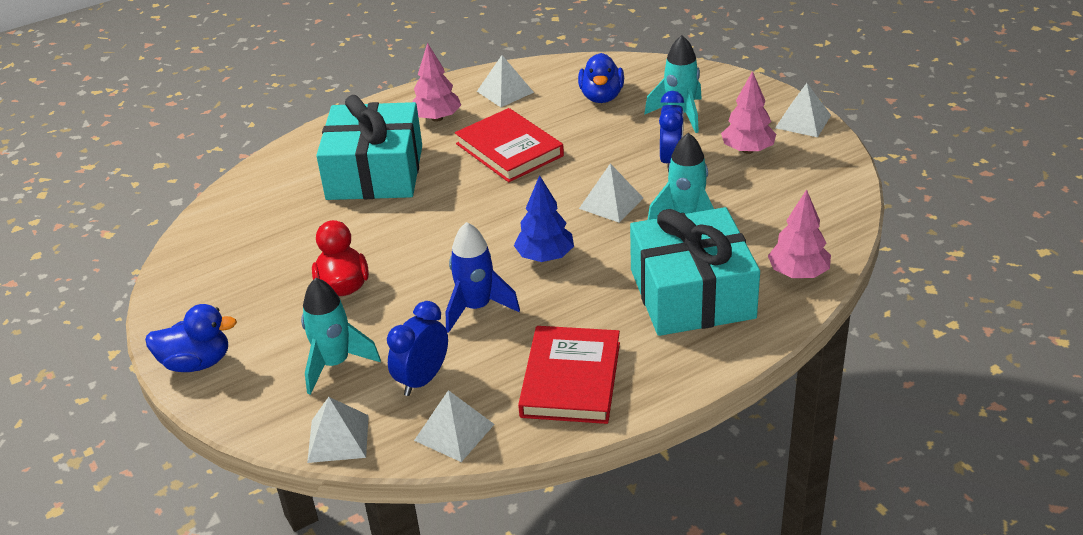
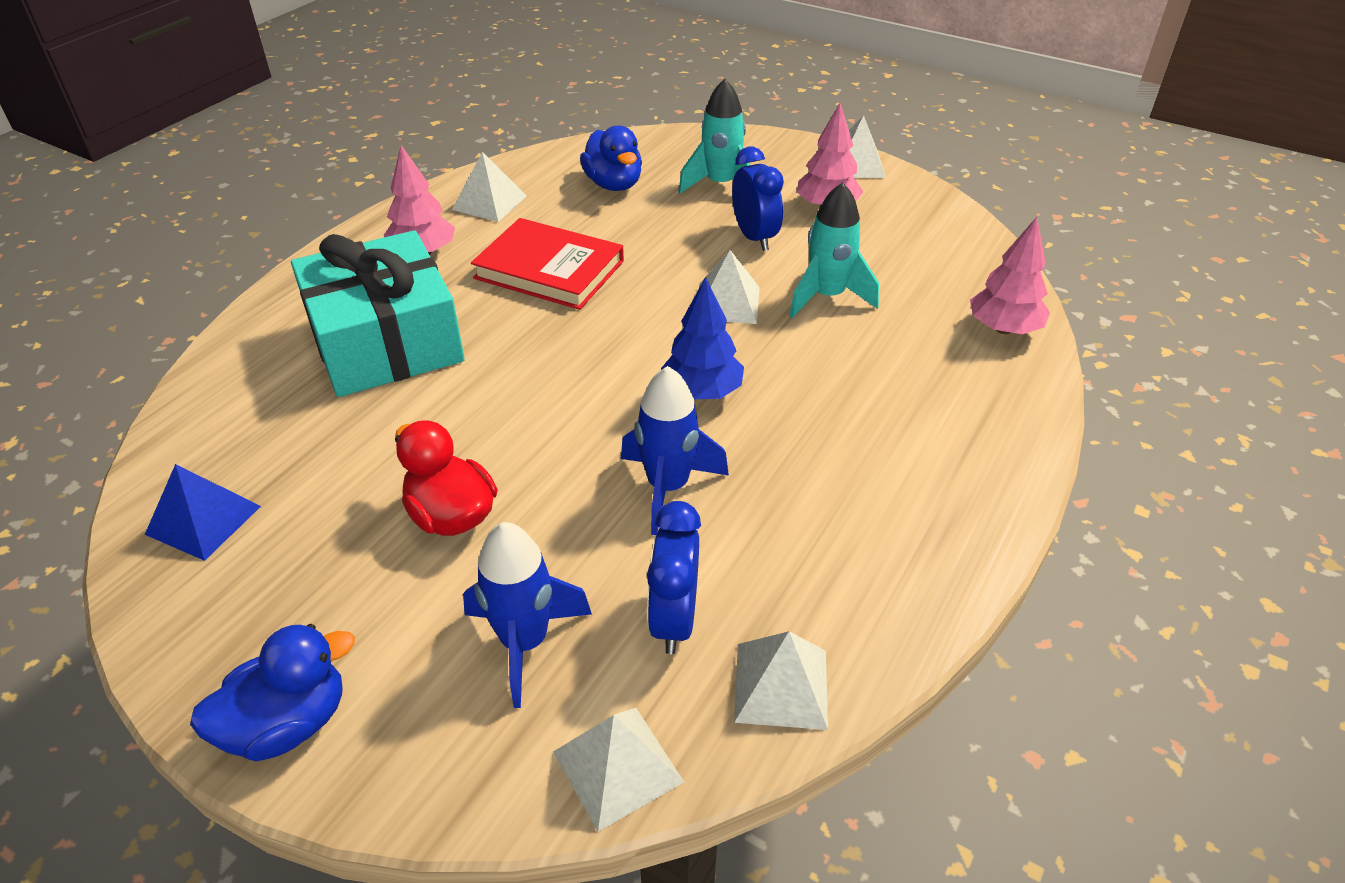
camera: 30 degrees left, 5 degrees up
(215, 249) = (203, 520): none -> blue pyramid
(335, 364) = (524, 642): turquoise rocket -> blue rocket
(571, 379) = (870, 547): red book -> none
(692, 294) = (914, 386): turquoise gift -> none

